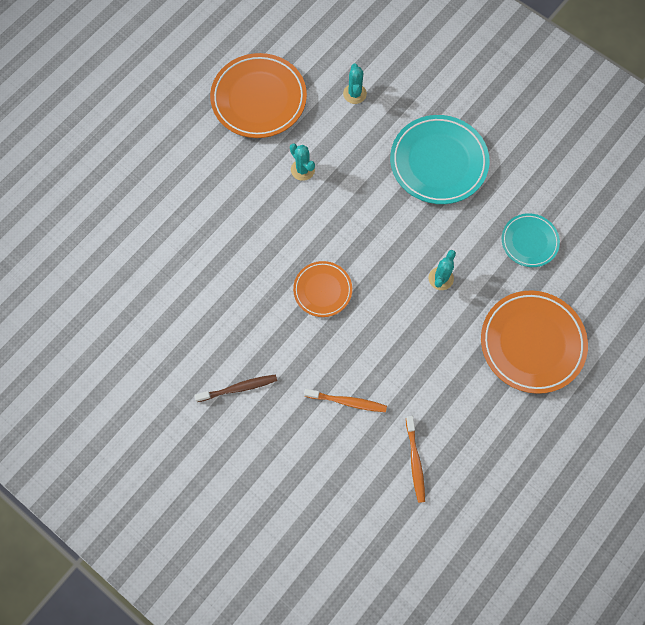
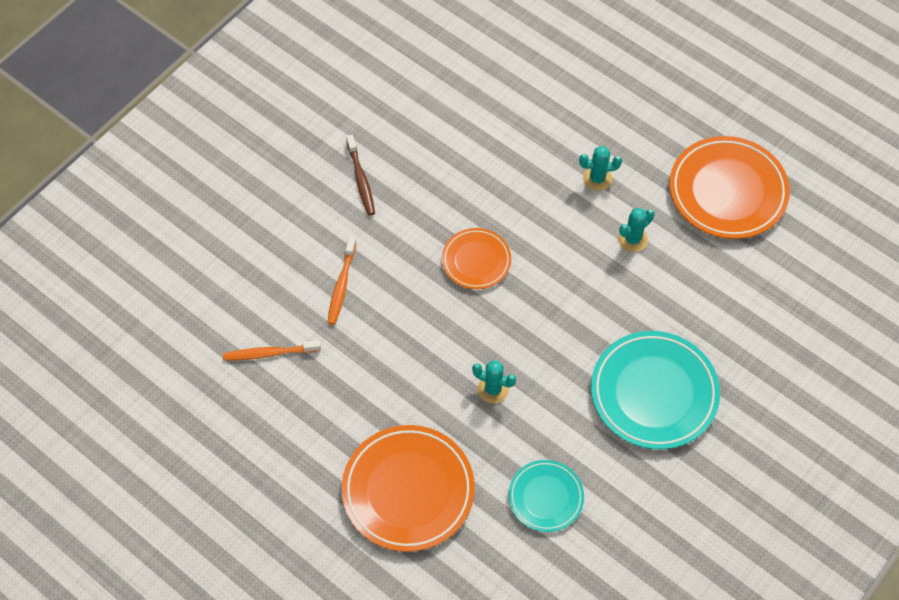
camera: 90 degrees right, 10 degrees down
(354, 94) = (746, 297): turquoise cactus -> turquoise cactus (597, 178)

